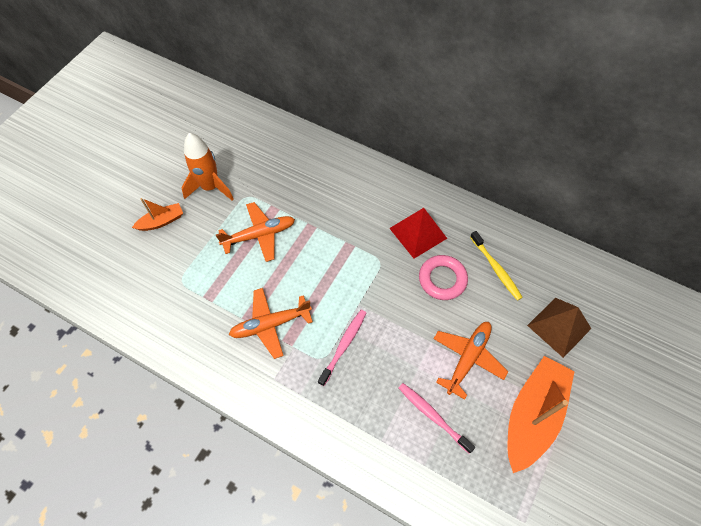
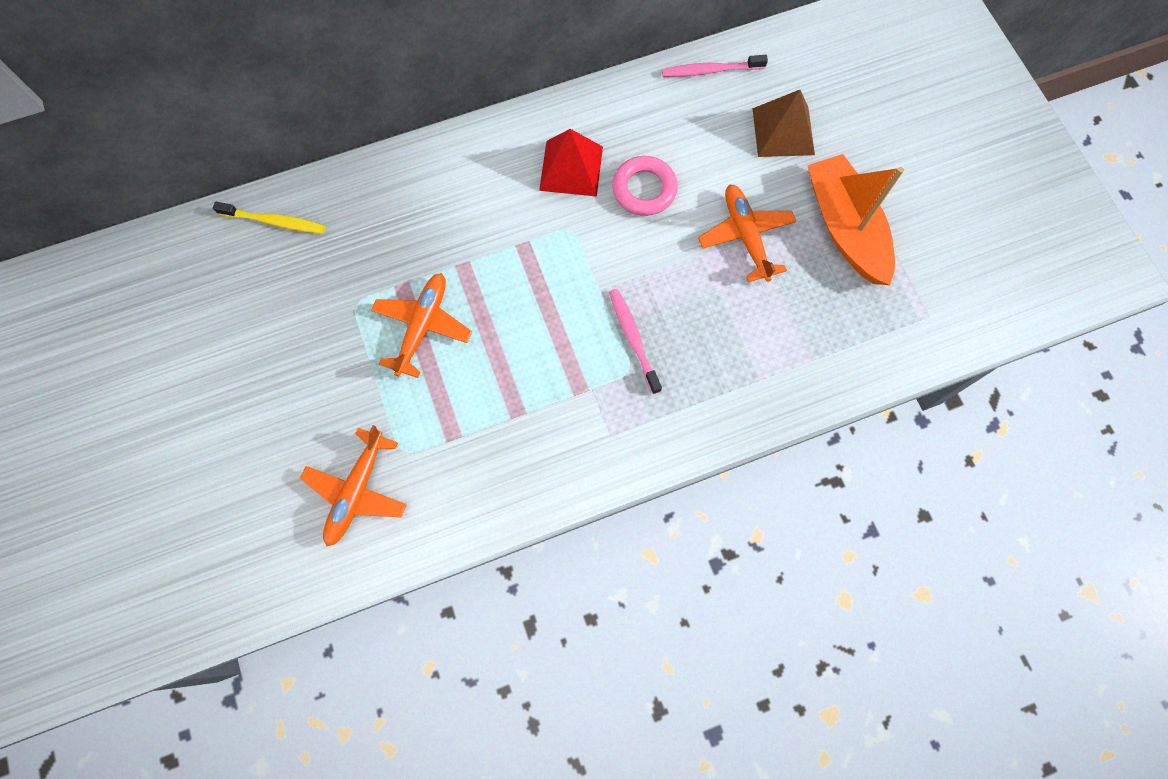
camera: 50 degrees left, 10 degrees up
(161, 221) = (299, 421): orange boat -> none
(210, 187) = (303, 334): orange rocket -> none
(271, 324) = (545, 393): orange plane -> orange plane (357, 490)
(433, 416) = (774, 314): pink toothbrush -> pink toothbrush (710, 70)
(496, 269) = (677, 132): yellow toothbrush -> yellow toothbrush (275, 222)

